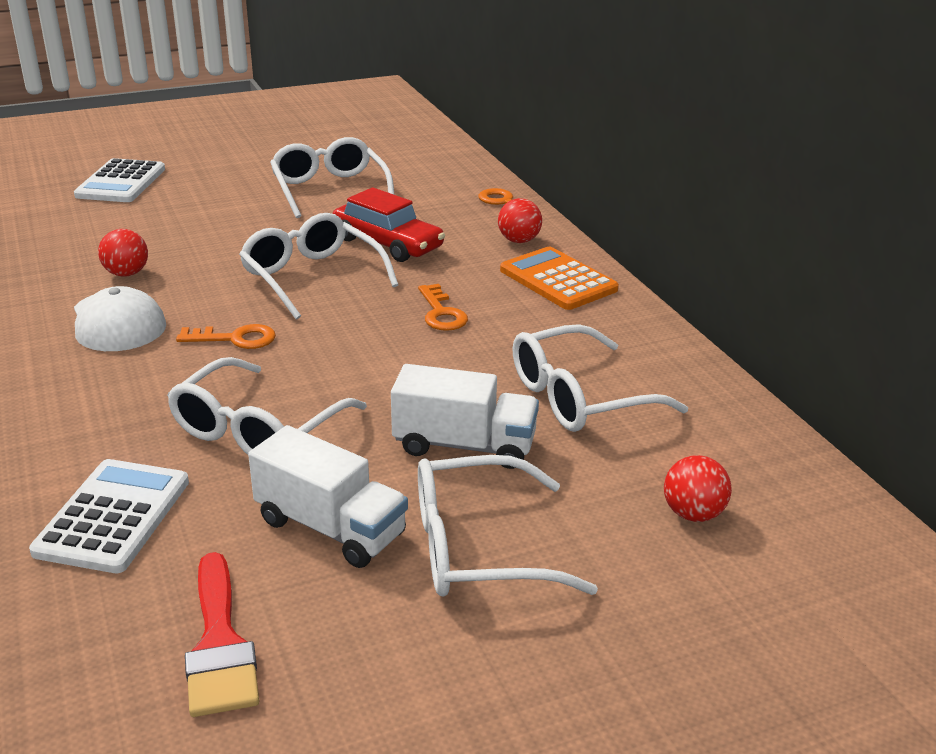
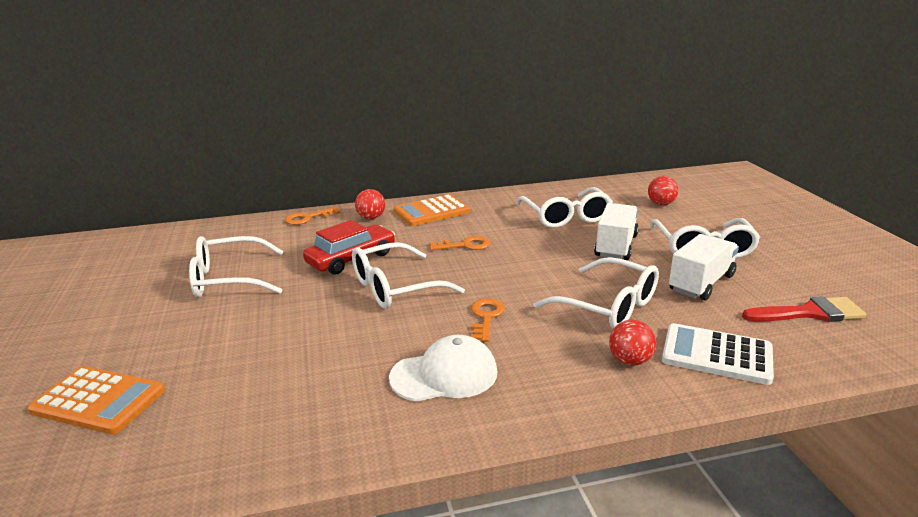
camera: 80 degrees left, 5 degrees down
(121, 182) = (98, 401): white calculator -> orange calculator
(126, 274) = (349, 377): red ball -> red ball (630, 361)

